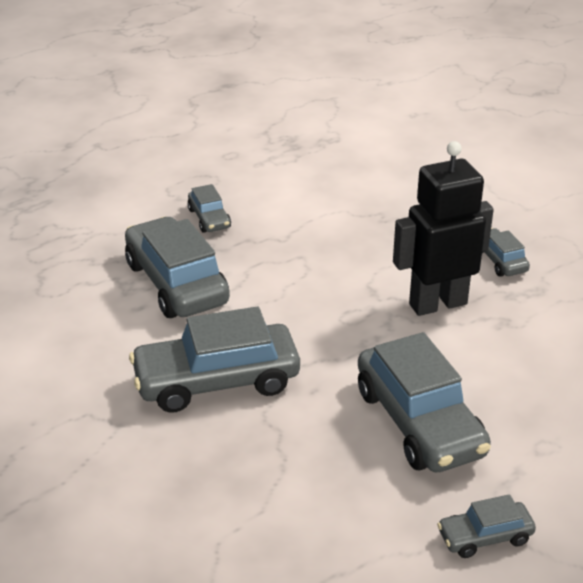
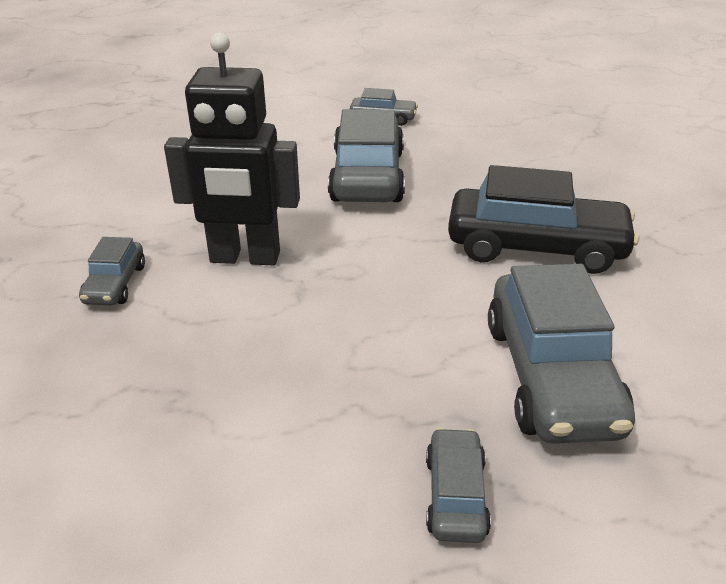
camera: 155 degrees left, 0 degrees up
(216, 381) = (536, 247): grey car -> black car

